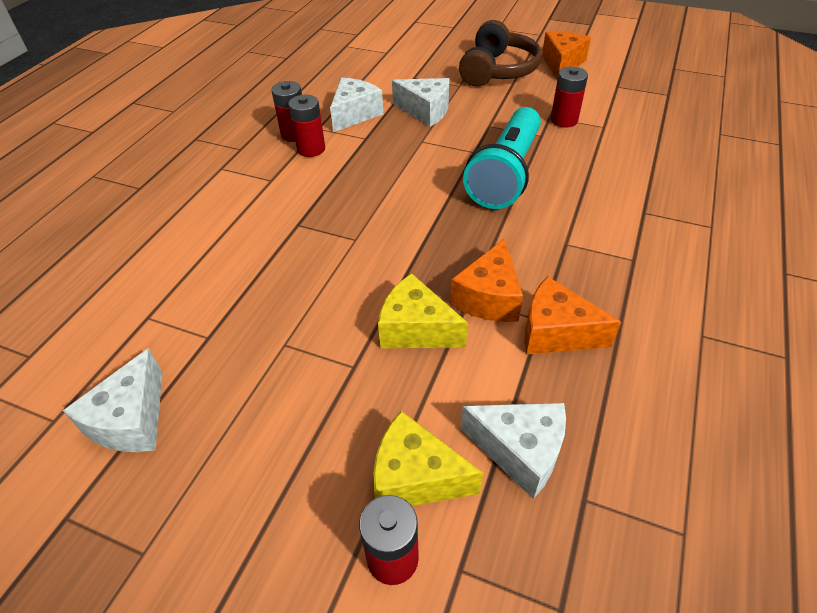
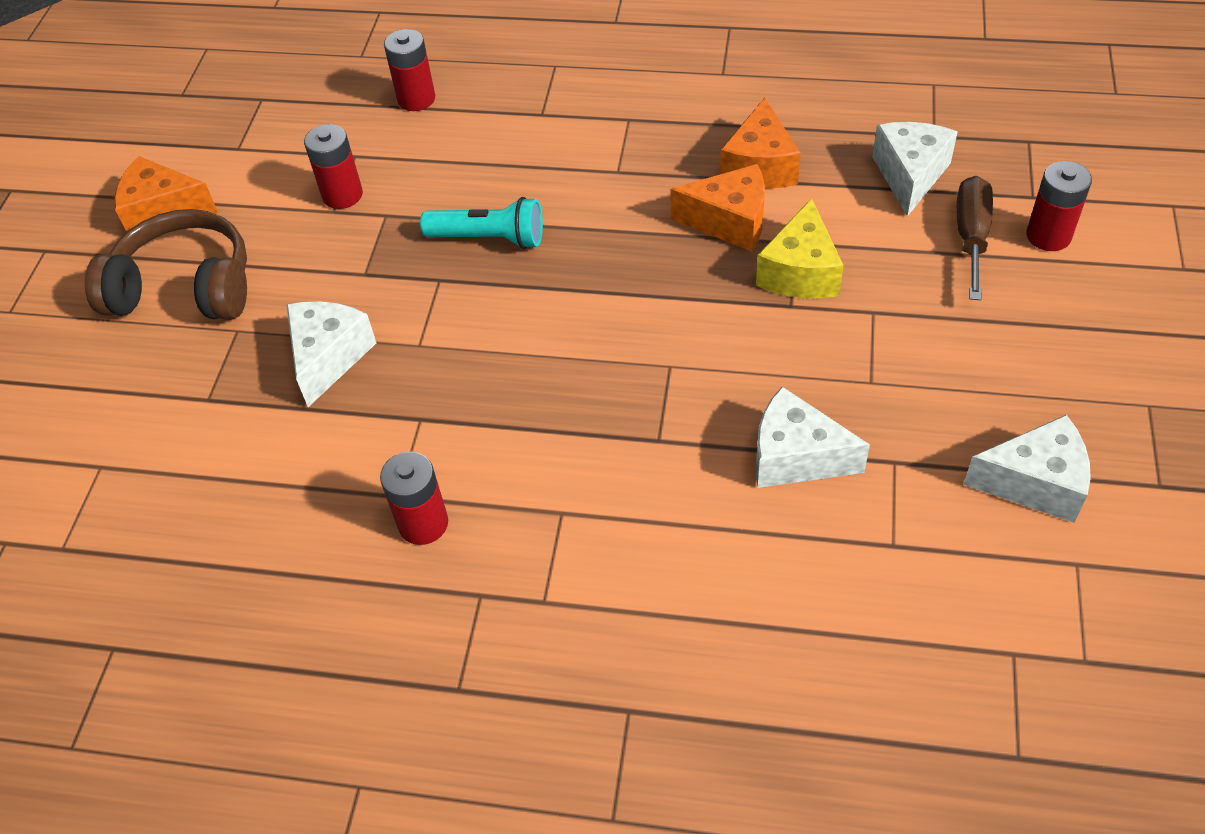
camera: 100 degrees left, 5 degrees up
(311, 149) = (465, 484): red battery -> red battery (416, 99)
(354, 114) = (347, 453): white cheese -> white cheese (795, 457)
(415, 477) = (971, 237): yellow cheese -> brown screwdriver
(506, 174) = (489, 238): turquoise flashlight -> turquoise flashlight, size x0.60

